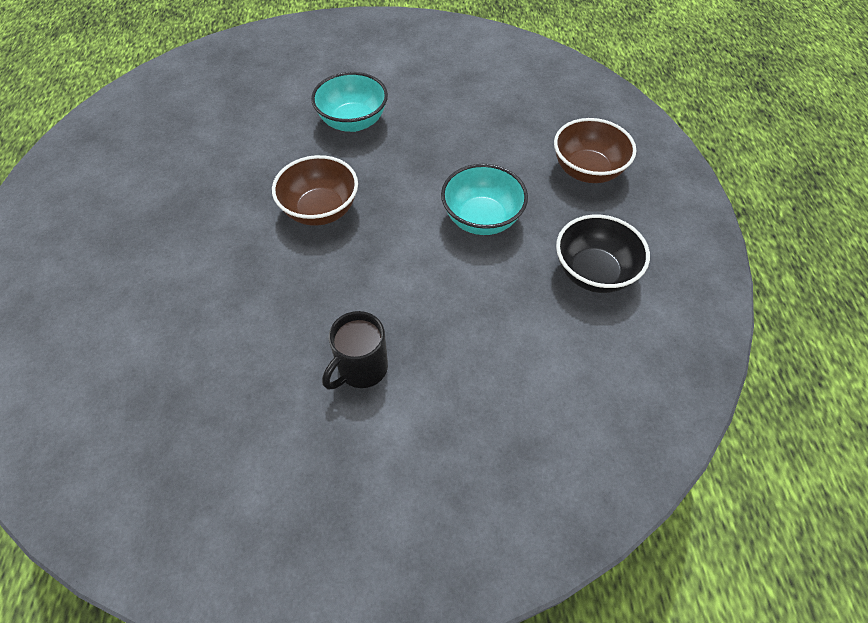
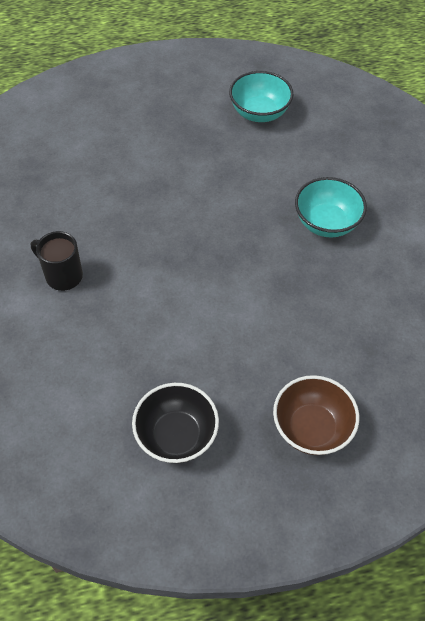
camera: 80 degrees right, 0 degrees up
(320, 210) = (212, 221): brown bowl -> none
(482, 219) = (225, 339): turquoise bowl -> turquoise bowl (259, 113)

